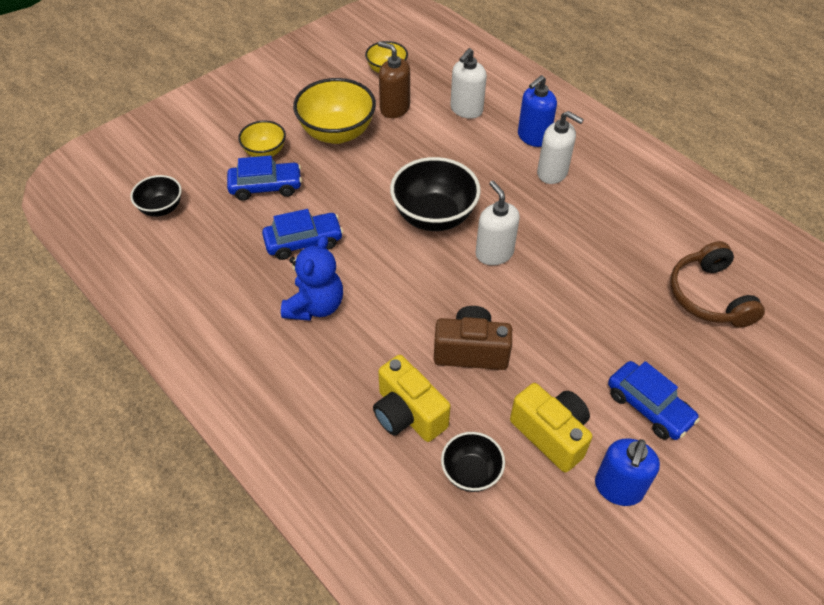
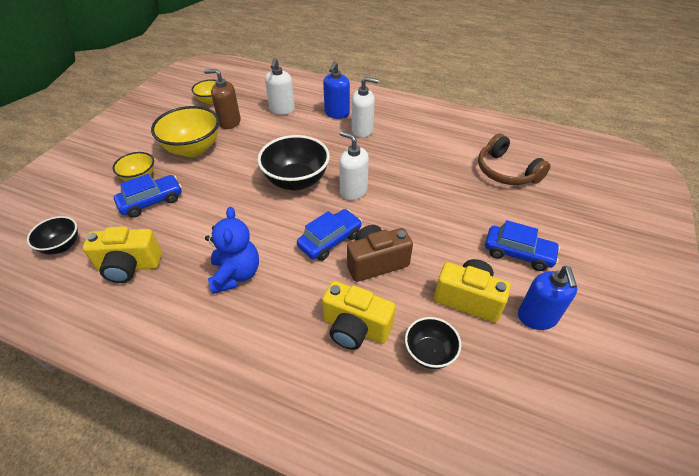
camera: 25 degrees left, 5 degrees down
(215, 256) = (129, 266): none -> yellow camera
(303, 242) = (203, 230): blue car -> blue car (330, 240)

